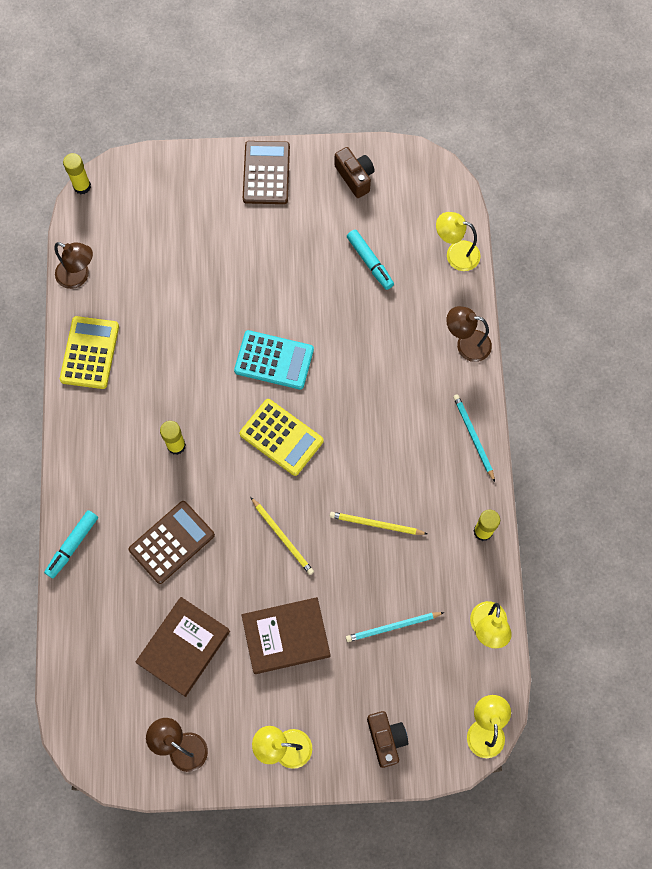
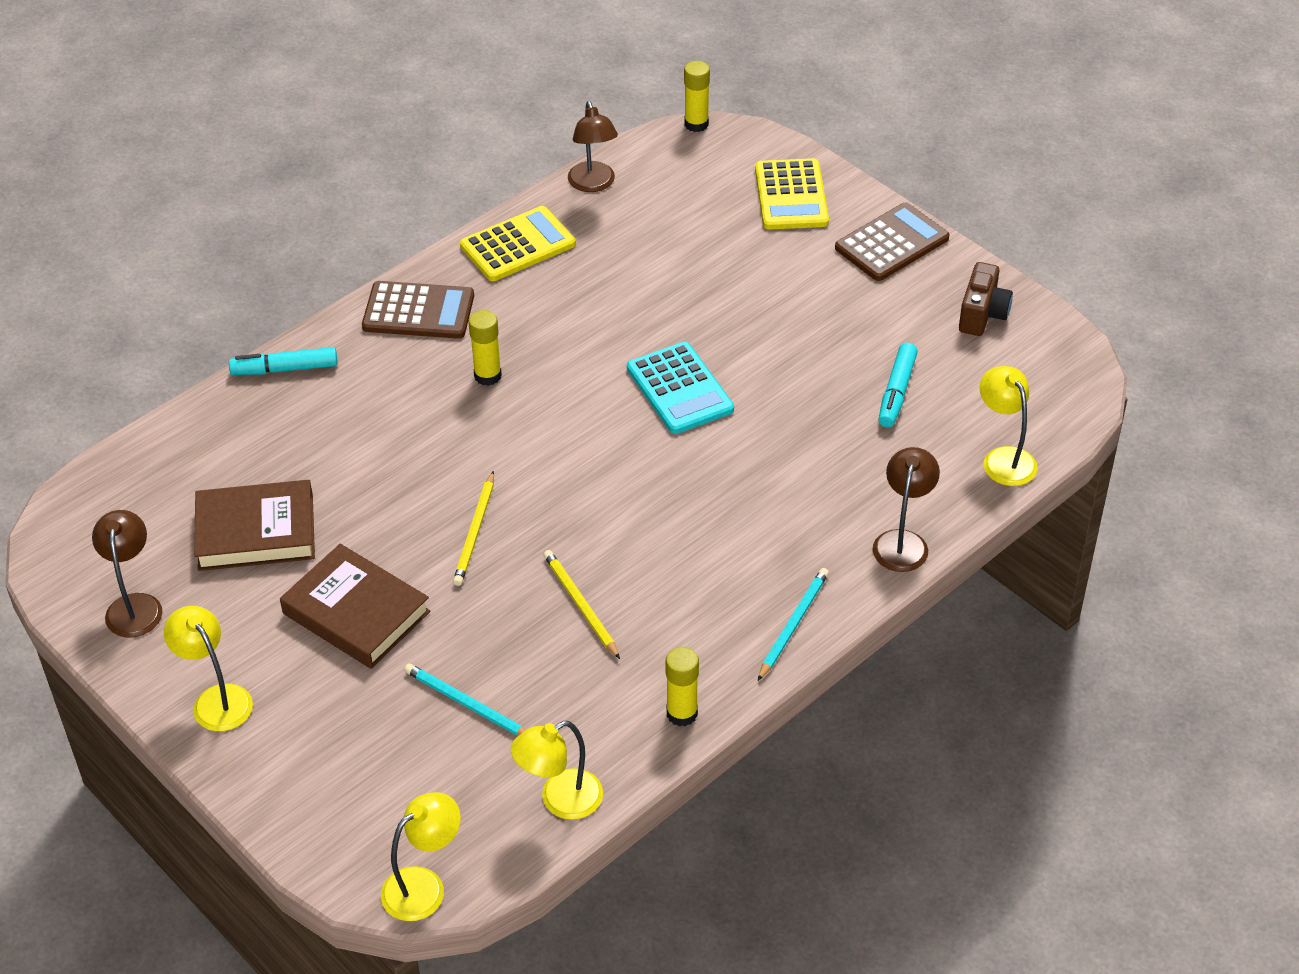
camera: 50 degrees right, 25 degrees down
(172, 542) = (370, 444): brown calculator -> brown calculator (418, 311)
(281, 437) = (594, 454): yellow calculator -> yellow calculator (791, 195)
(386, 739) = (317, 790): brown camera -> none
(466, 344) = (902, 541): brown lamp -> brown lamp turned 45 degrees clockwise

